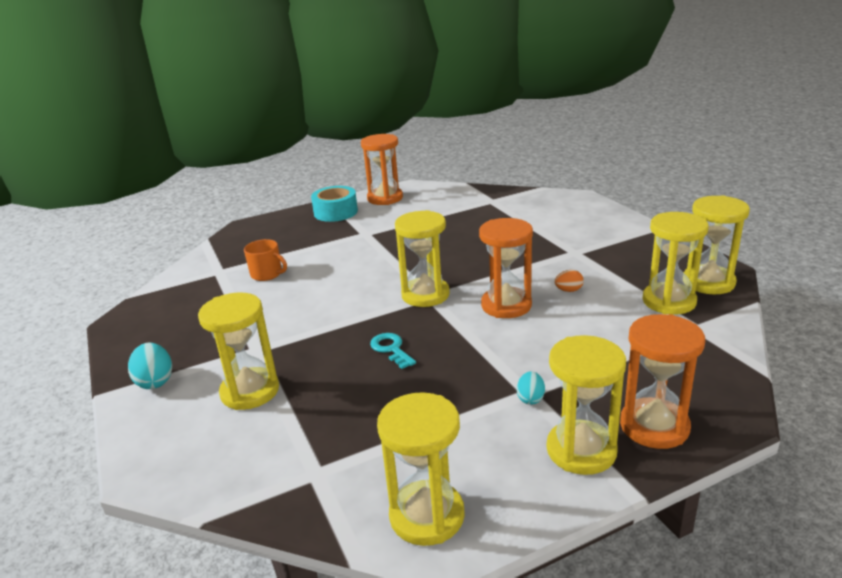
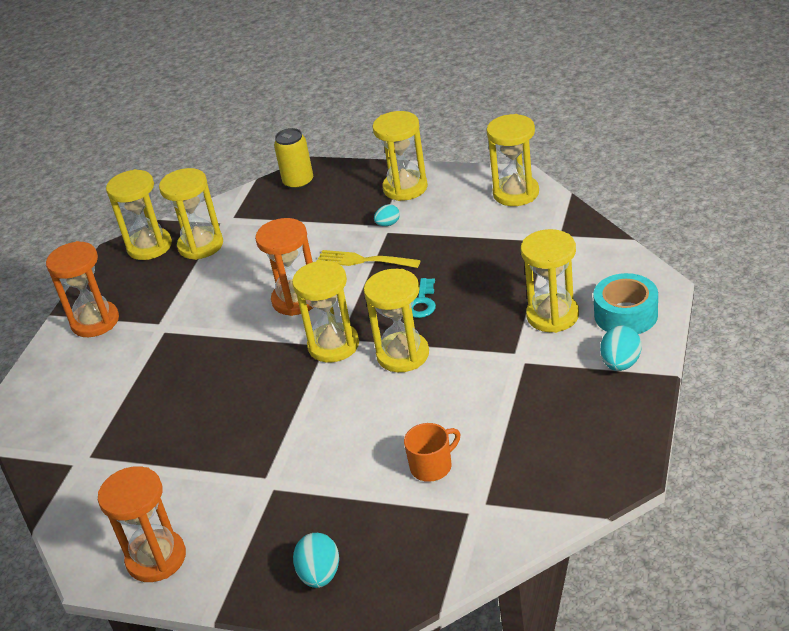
camera: 135 degrees left, 10 degrees up
(267, 274) = (432, 466): orange mug -> orange mug turned 75 degrees clockwise
(288, 223) = (320, 575): none -> turquoise egg
(336, 212) = (244, 563): turquoise tape -> turquoise tape (626, 315)
(360, 312) = (403, 355): none -> yellow hourglass
(497, 356) = (364, 260): none -> yellow fork
(568, 290) = (236, 289): orange egg -> none
(654, 426) = (353, 182): orange hourglass -> orange hourglass (95, 321)
(713, 395) = (298, 182): none -> yellow can

